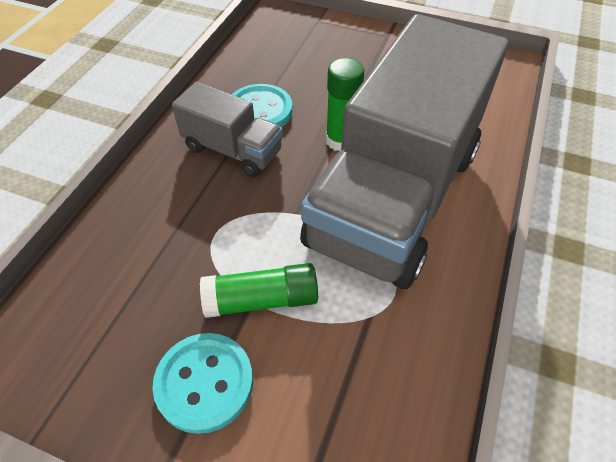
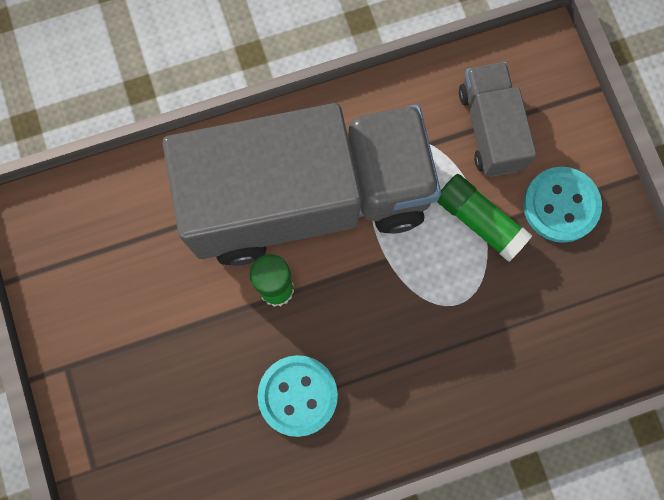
camera: 130 degrees left, 25 degrees up
(232, 150) = (367, 372): grey truck -> grey truck (490, 129)

